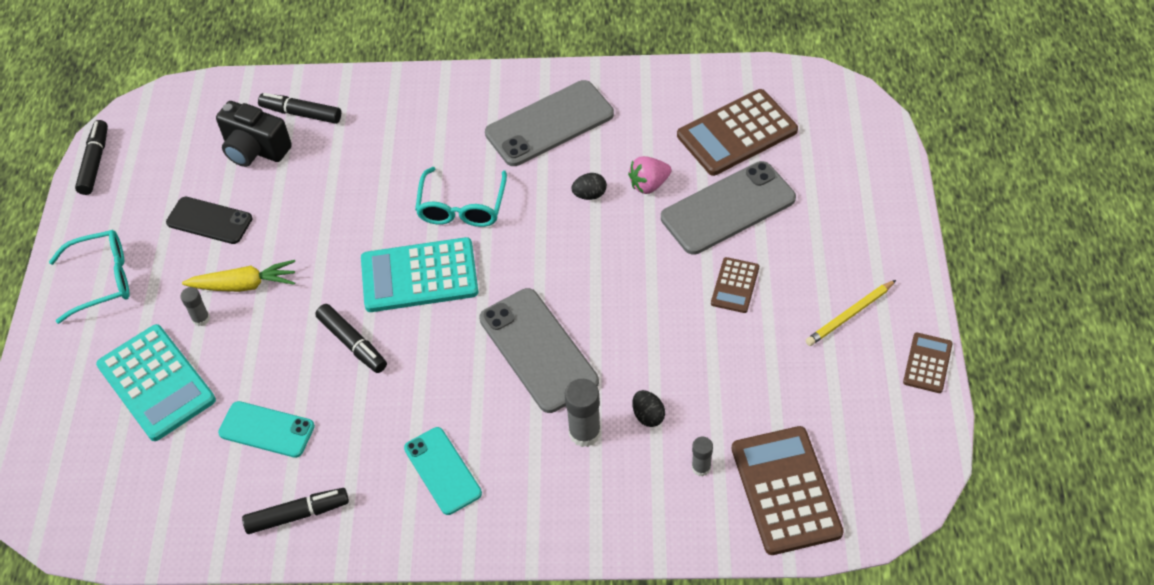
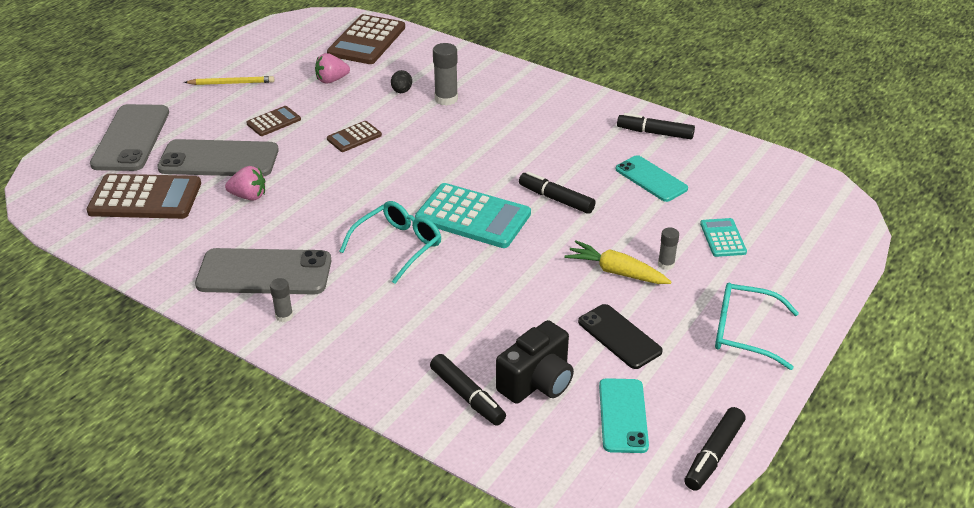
camera: 150 degrees left, 15 degrees down
(156, 383) = (722, 238): turquoise calculator -> turquoise calculator, size x0.52
(255, 150) = (537, 382): black camera -> black camera turned 75 degrees clockwise
(352, 343) = (556, 199): black marker -> black marker turned 45 degrees counterclockwise
(442, 471) = (547, 117): turquoise phone -> turquoise phone (623, 415)
(538, 350) = (432, 144): grey phone -> grey phone (131, 138)
(589, 195) = (297, 210): black egg -> none
(701, 467) = (398, 63): grey glue stick -> grey glue stick (284, 316)
(747, 387) = (332, 80): none -> pink strawberry
(927, 363) = (225, 51): brown calculator -> brown calculator (354, 137)

